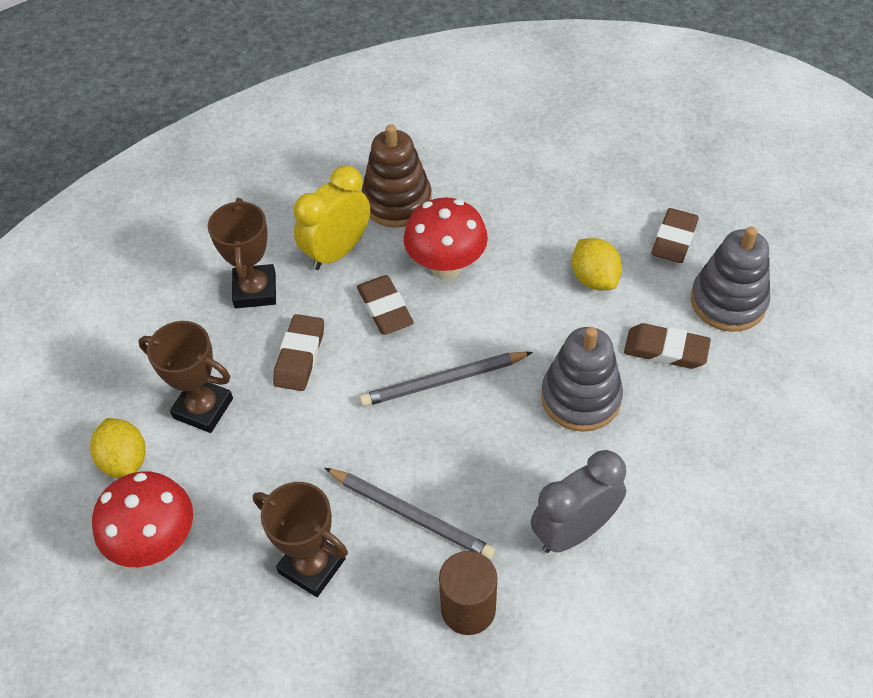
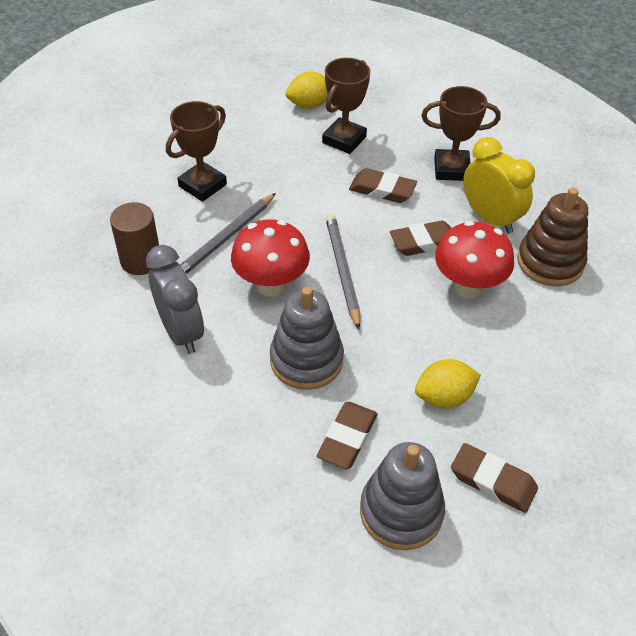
camera: 95 degrees right, 5 degrees down
(156, 543) = (243, 118): red mushroom -> red mushroom (271, 285)

